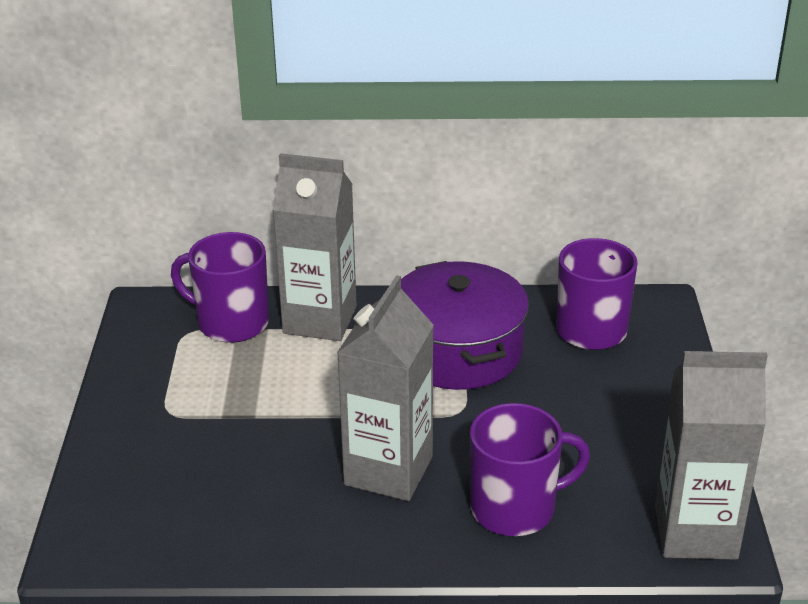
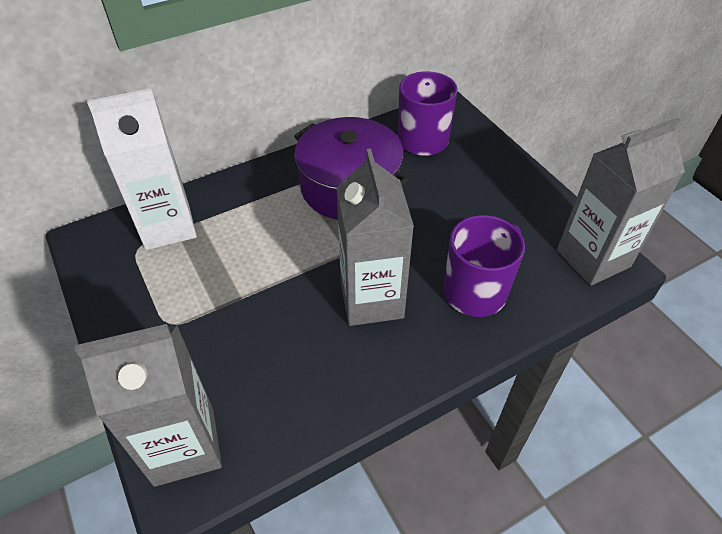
camera: 30 degrees left, 15 degrees up
(231, 323) = (168, 227): purple mug -> white carton
(320, 320) = (235, 199): grey carton -> grey carton (184, 446)

